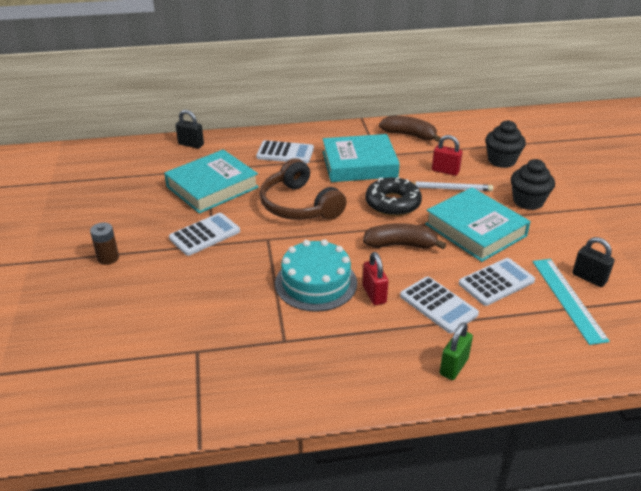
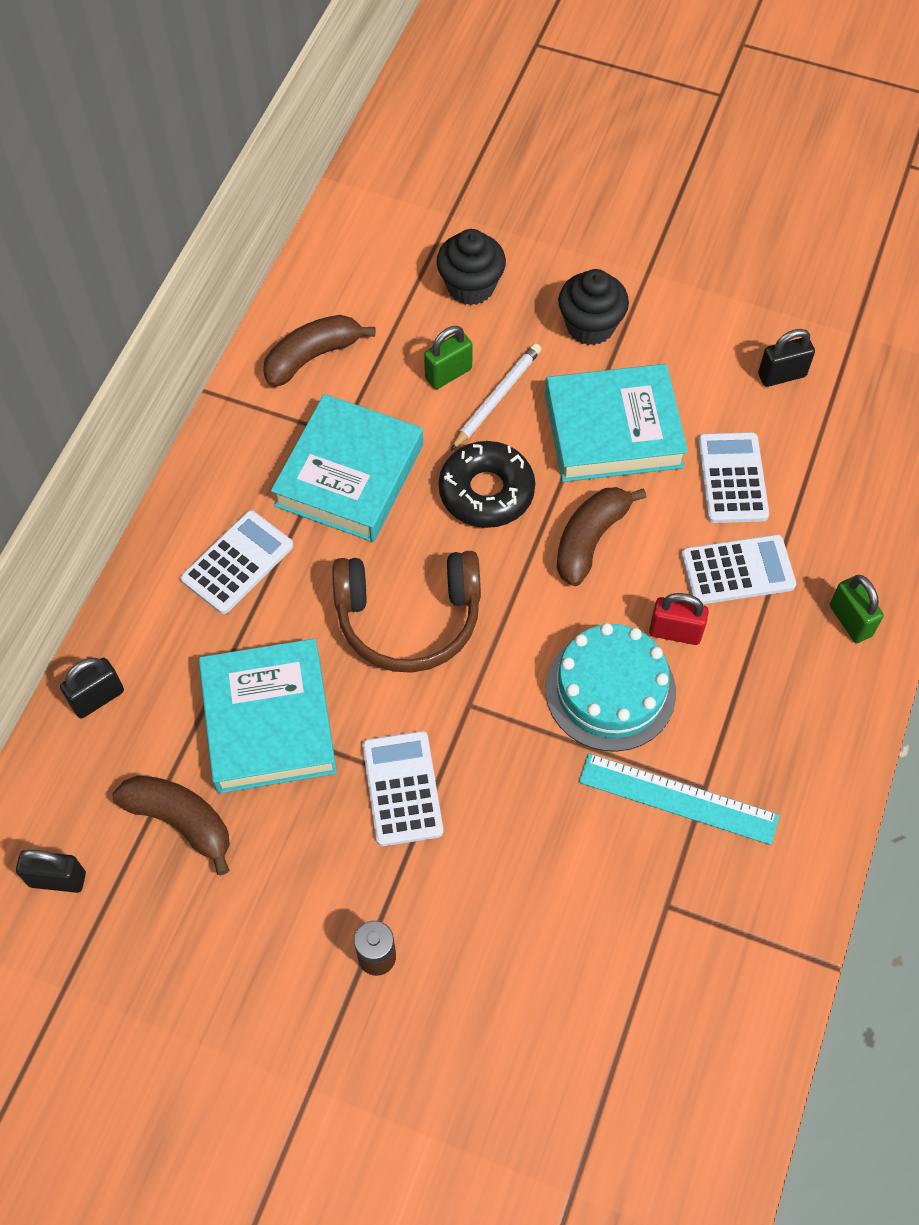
camera: 60 degrees left, 25 degrees up
(100, 164) = (57, 879): none -> black padlock
(146, 182) = (180, 821): none -> brown banana
(445, 171) = (448, 374): red padlock -> green padlock
(568, 299) = (805, 424): turquoise ruler -> turquoise ruler (678, 798)

